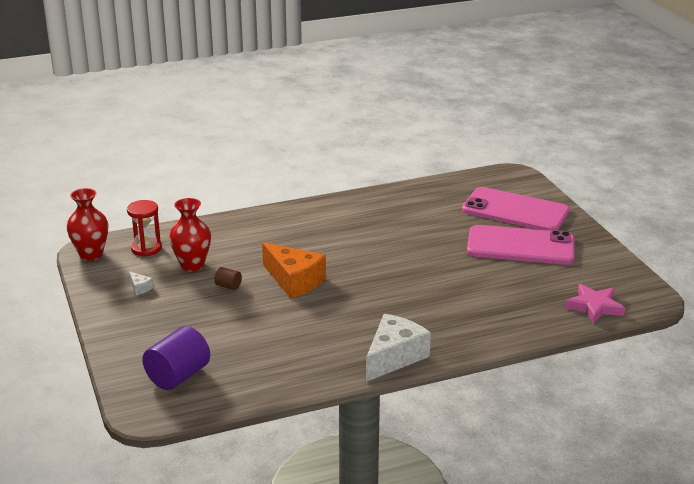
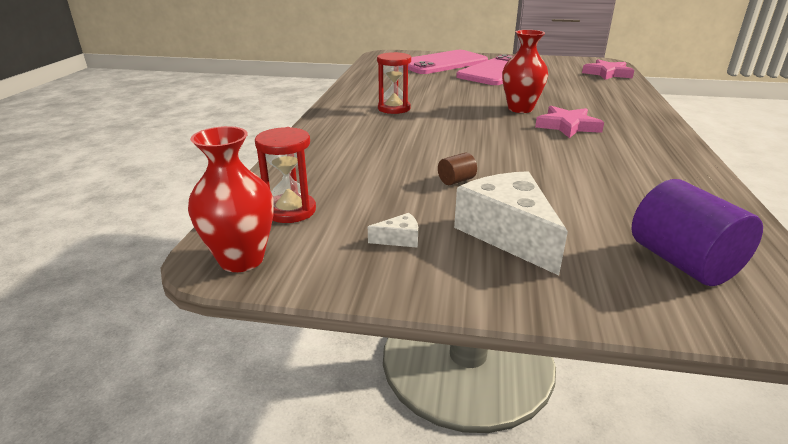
camera: 60 degrees left, 0 degrees up
(192, 265) = (378, 190): red vase -> red vase (520, 109)
(294, 281) = (477, 147): orange cheese -> none
(345, 227) = (394, 108): none -> red hourglass
(381, 309) = (567, 126): none -> pink star
(394, 357) = (664, 139): white cheese -> white cheese (508, 234)

